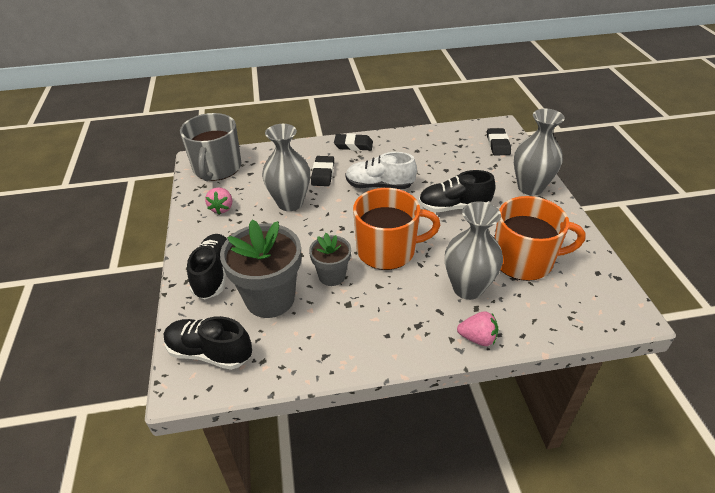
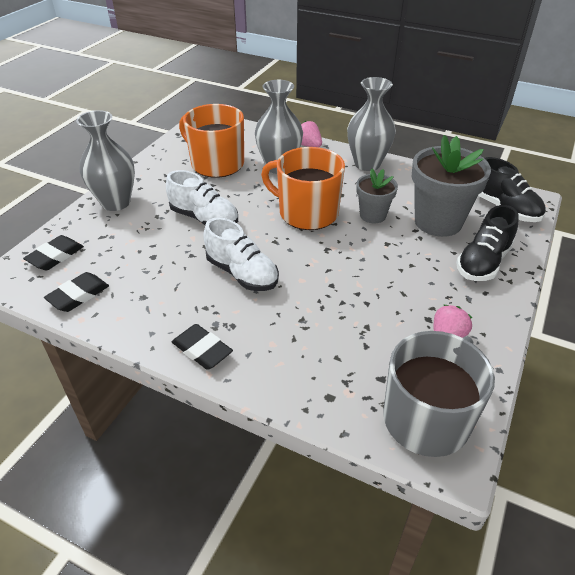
camera: 145 degrees left, 0 degrees up
(290, 203) = (358, 302): grey vase -> grey vase (367, 164)
(323, 174) = (287, 323): black eraser -> black eraser (78, 295)
(454, 207) = (204, 218): black shoe -> white shoe

